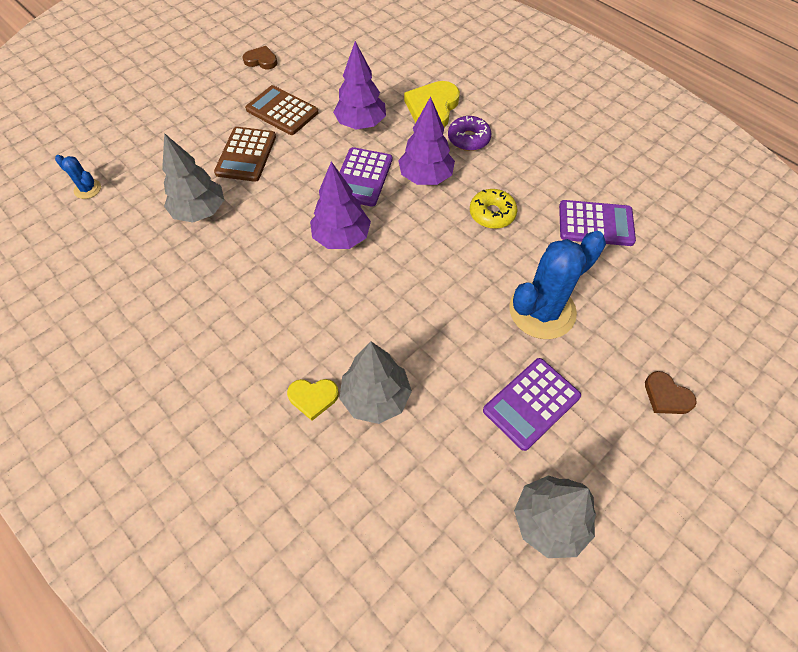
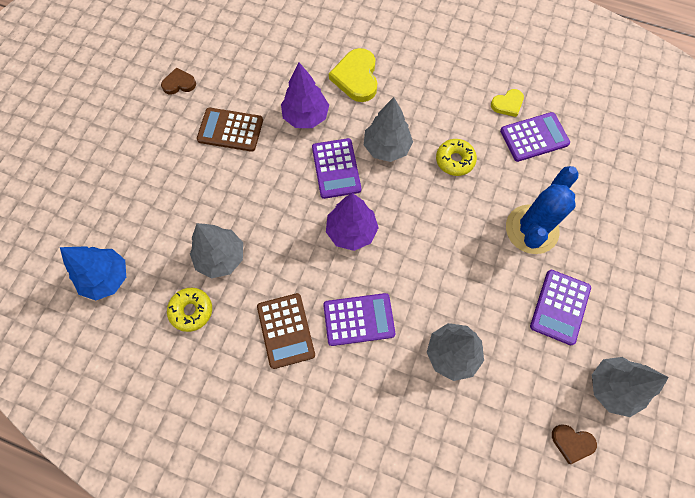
camera: 25 degrees left, 10 degrees up
(87, 189) = (107, 278): blue cactus -> blue tree
(141, 246) = (191, 311): none -> yellow donut
(246, 155) = (226, 186): brown calculator -> brown calculator (286, 330)
(296, 321) = (359, 319): none -> purple calculator
(313, 397) = (407, 375): yellow heart -> yellow heart (507, 104)
(425, 177) = (386, 147): purple tree -> grey tree
(468, 139) = (401, 97): purple donut -> none
(666, 396) = (643, 259): brown heart -> brown heart (572, 442)

